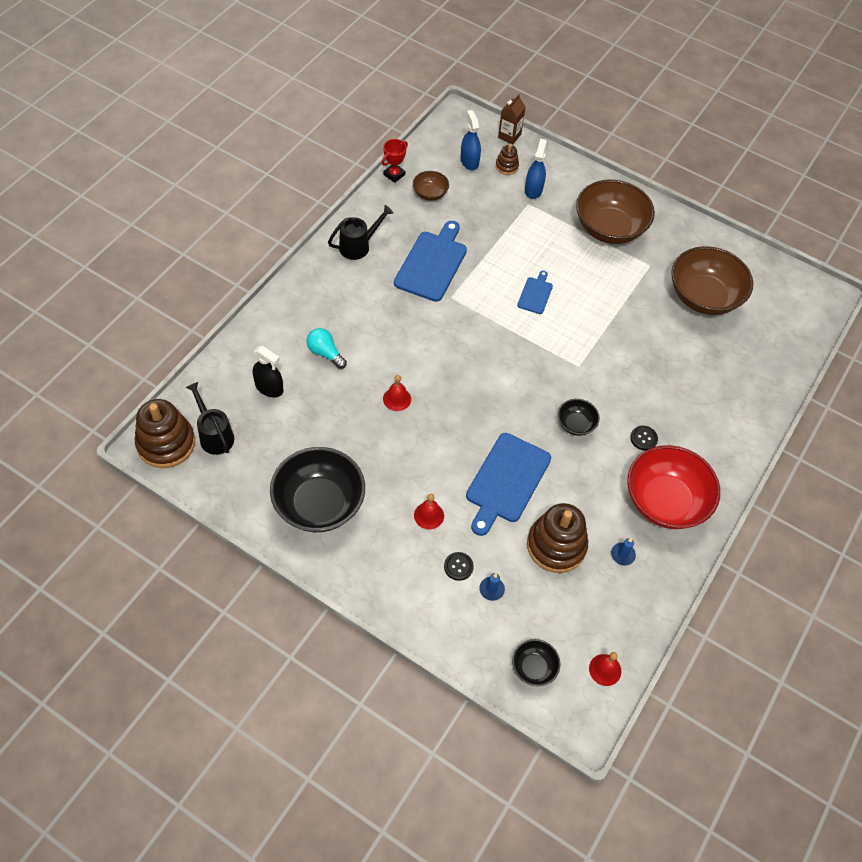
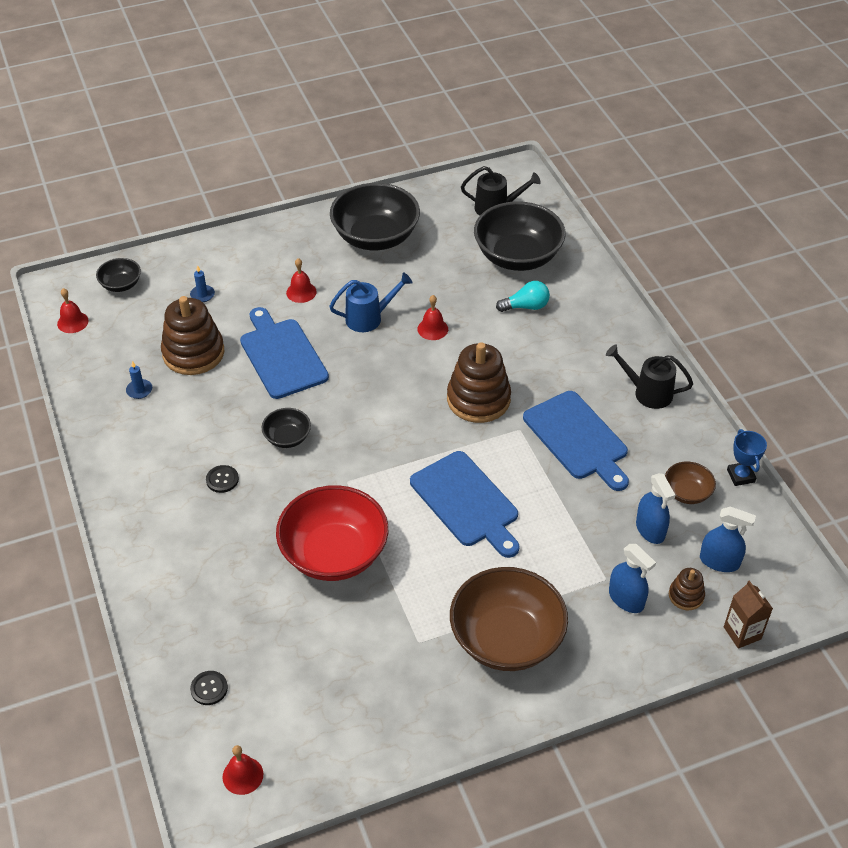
camera: 130 degrees right, 10 degrees down
(166, 443) = (512, 181): brown stacking toy -> brown stacking toy (478, 399)
(269, 387) = (517, 256): black spray bottle -> black bowl
(359, 246) = (647, 392): black watering can -> black watering can turned 105 degrees clockwise
(394, 174) = (740, 476): red trophy -> blue trophy
(419, 447) = (369, 318): none -> blue watering can
(458, 566) = (241, 286): black button -> black button (209, 688)
(474, 199) = (650, 529): none -> blue spray bottle
(535, 294) = (466, 502): blue cutting board -> blue cutting board, size x1.94
(665, 501) = (150, 452): red bowl -> red bowl (334, 554)
(703, 297) = (329, 665): brown bowl -> none
(797, 295) = (243, 775): none -> red bell

